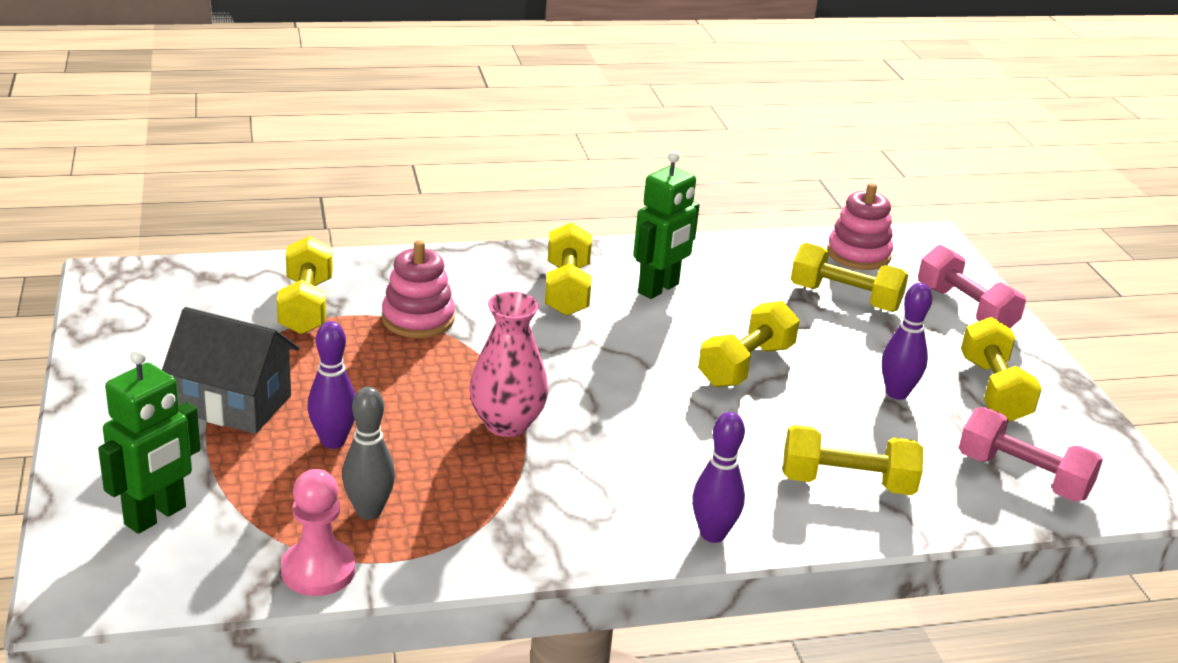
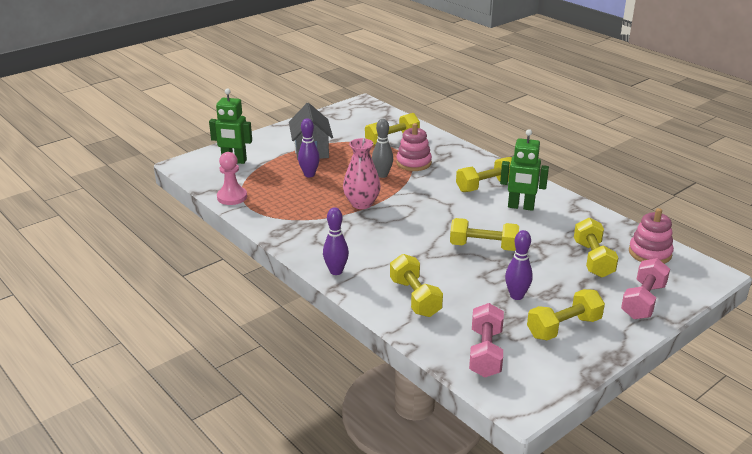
camera: 65 degrees right, 0 degrees up
(369, 511) = (274, 195): grey bowling pin -> grey bowling pin (382, 175)

